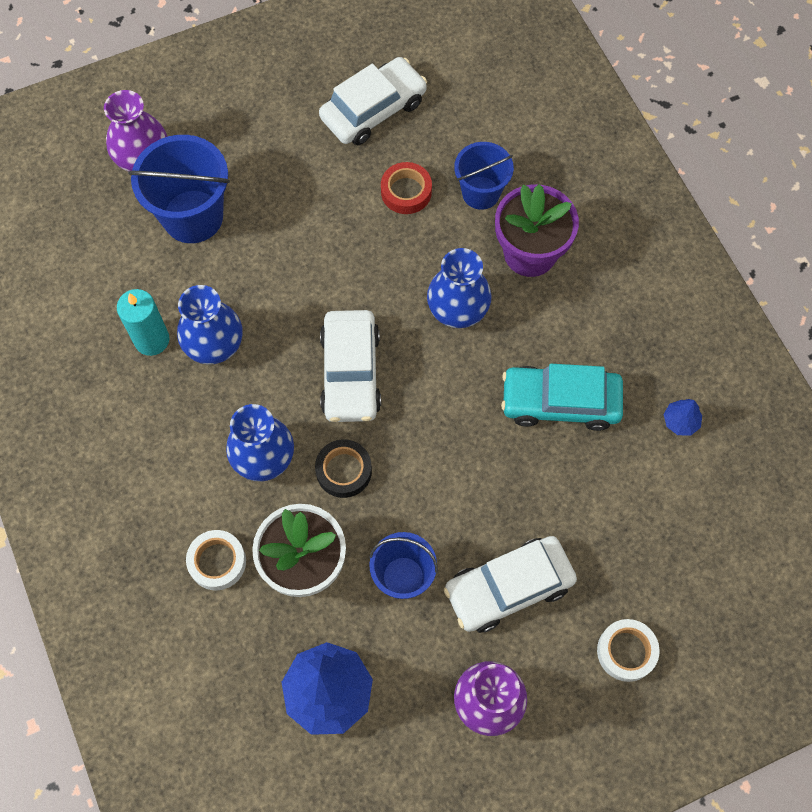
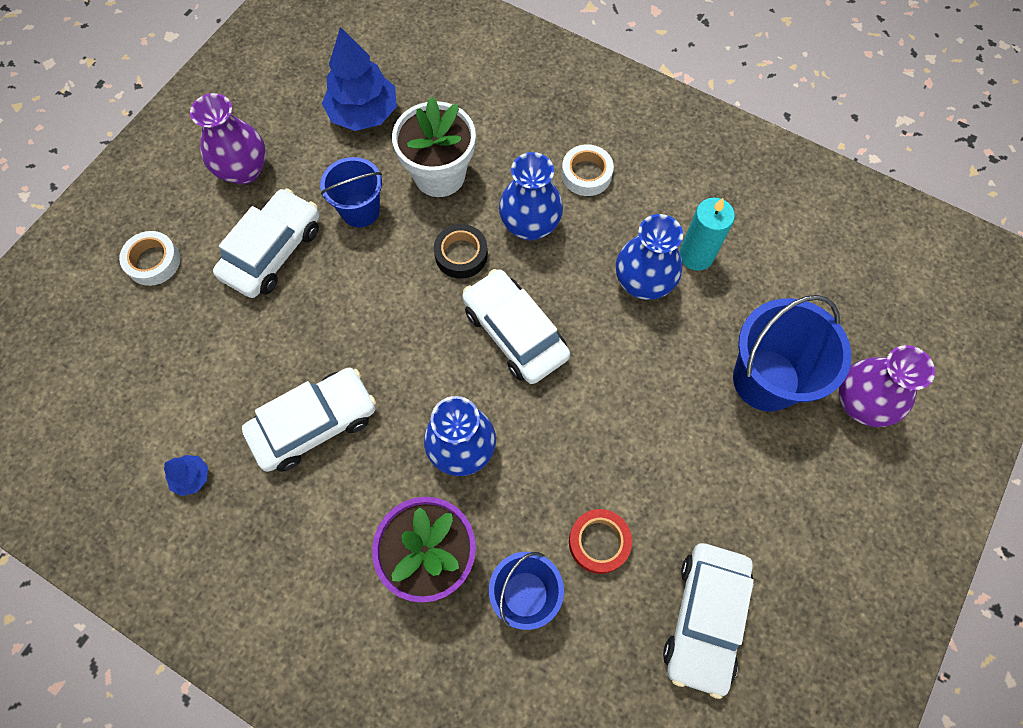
camera: 145 degrees right, 0 degrees up
(217, 562) = (505, 141): white tape -> white tape (586, 174)
(560, 402) = (314, 424): turquoise car -> white car

